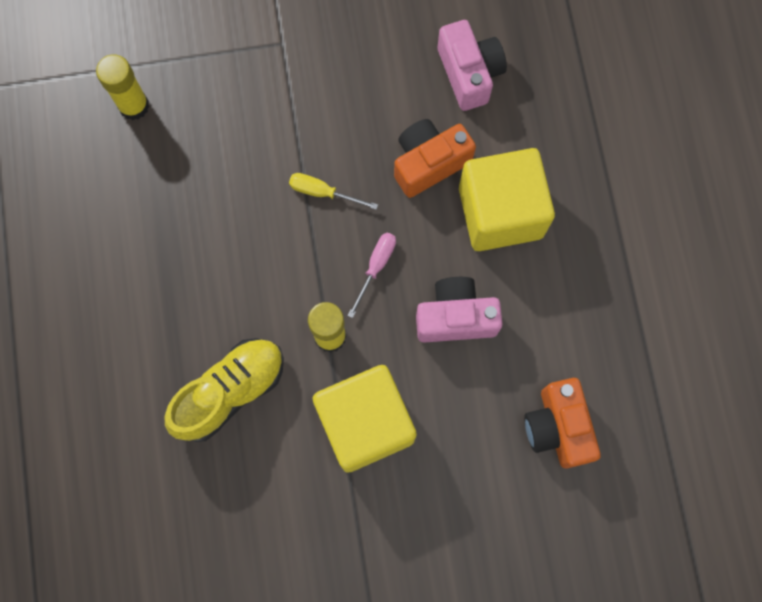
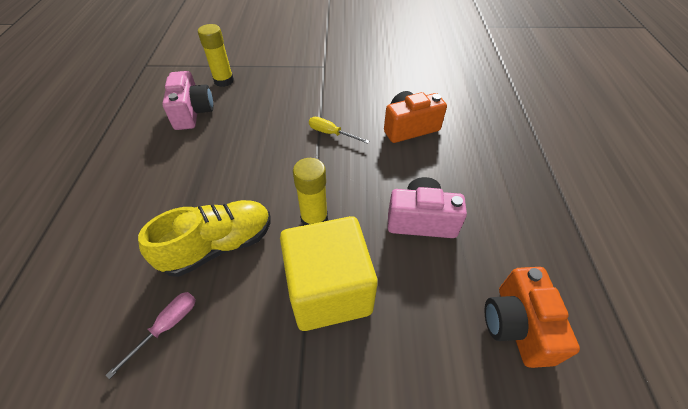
camera: 10 degrees right, 25 degrees down
(376, 267) = (361, 179): pink screwdriver -> pink screwdriver (167, 326)
(469, 73) = (441, 90): pink camera -> pink camera (193, 112)
(500, 212) = (460, 160): yellow cube -> none

